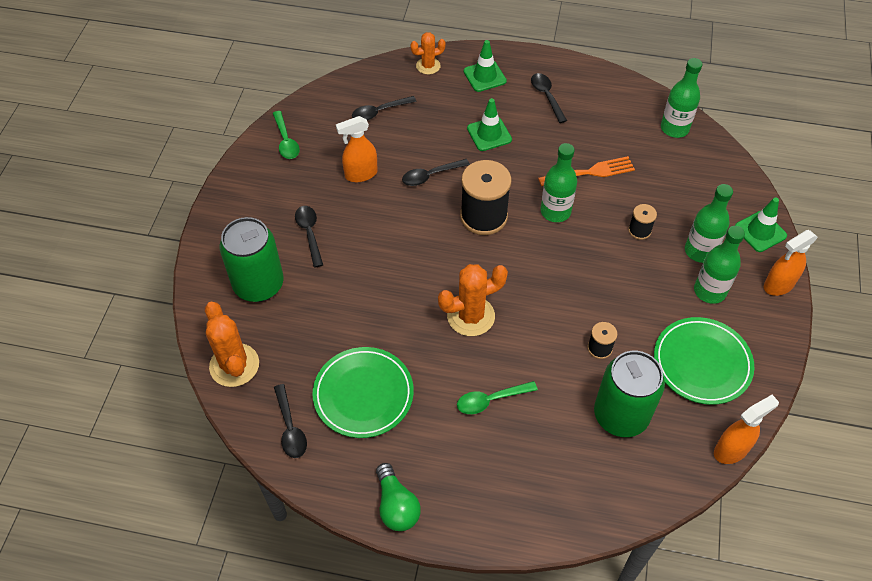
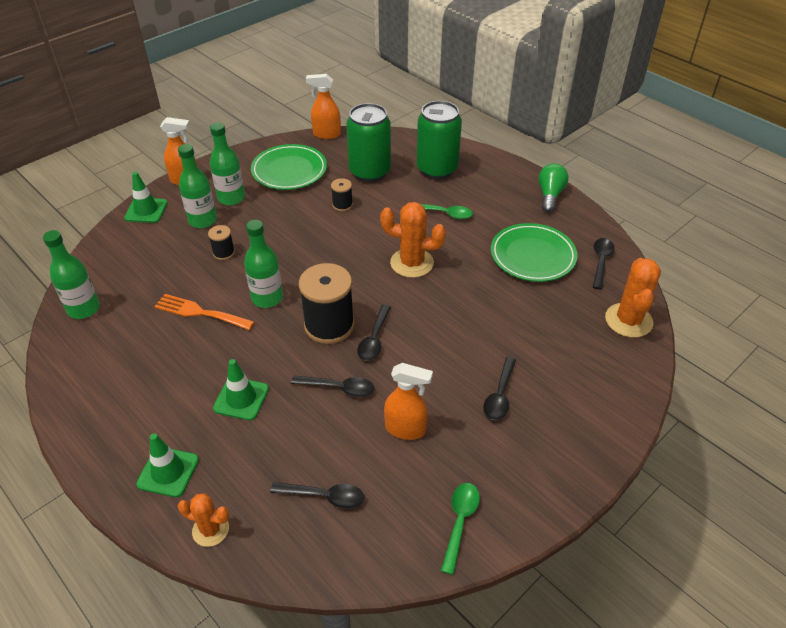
camera: 145 degrees left, 10 degrees down
(259, 285) = (576, 373): green can -> green can (437, 169)
(546, 96) = (140, 406): black spoon -> black spoon (374, 339)

